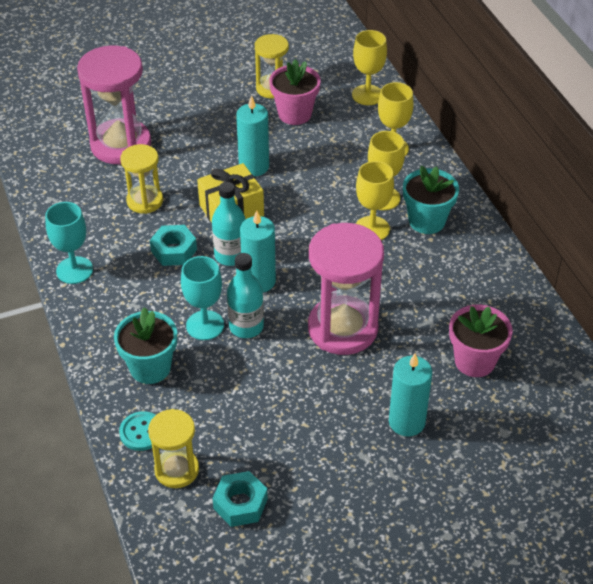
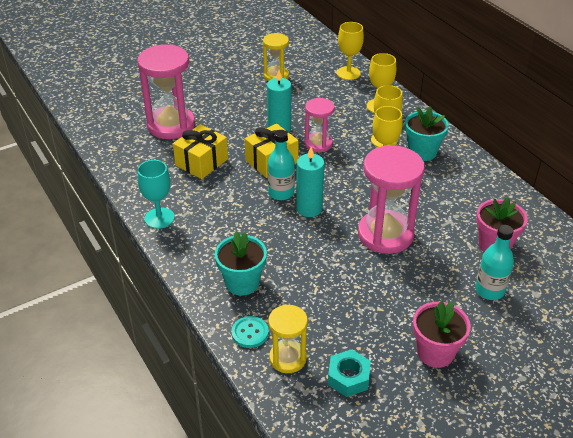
camera: 10 degrees left, 5 degrees down
(145, 201) = (201, 162): yellow hourglass -> yellow gift
(174, 250) = (235, 194): turquoise nut -> none
(205, 325) = (276, 245): turquoise goblet -> none
(246, 327) = (310, 242): turquoise bottle -> turquoise bottle (489, 290)
(295, 114) = (298, 91): pink flower pot -> pink flower pot (435, 353)
(297, 193) = (318, 144): none -> pink hourglass
(406, 422) = (459, 296): turquoise candle -> none

